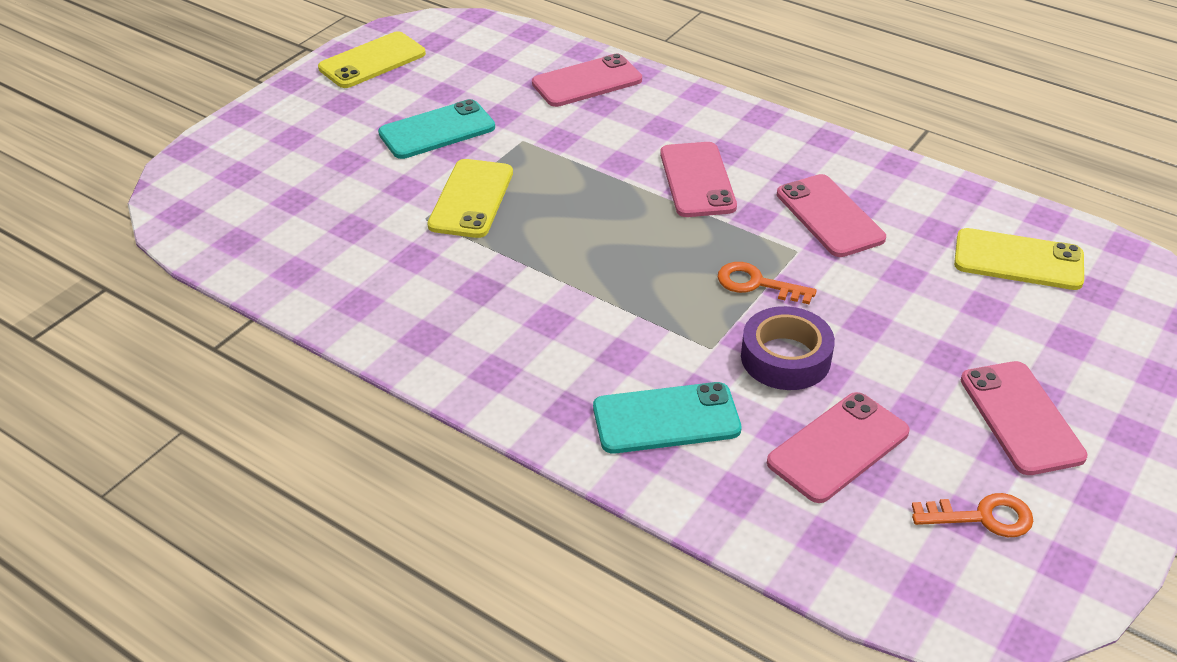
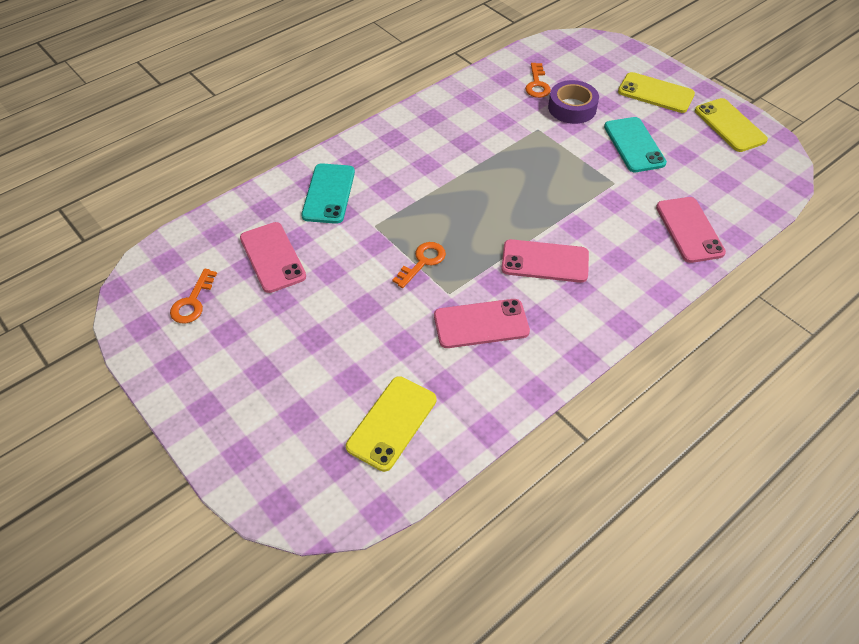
camera: 105 degrees right, 10 degrees up
(307, 232) = (537, 84): none -> orange key
(471, 199) = (552, 150): yellow phone -> yellow phone (655, 93)
(785, 357) = (351, 256): purple tape -> purple tape (572, 108)
(1020, 418) = (248, 352): pink phone -> none

